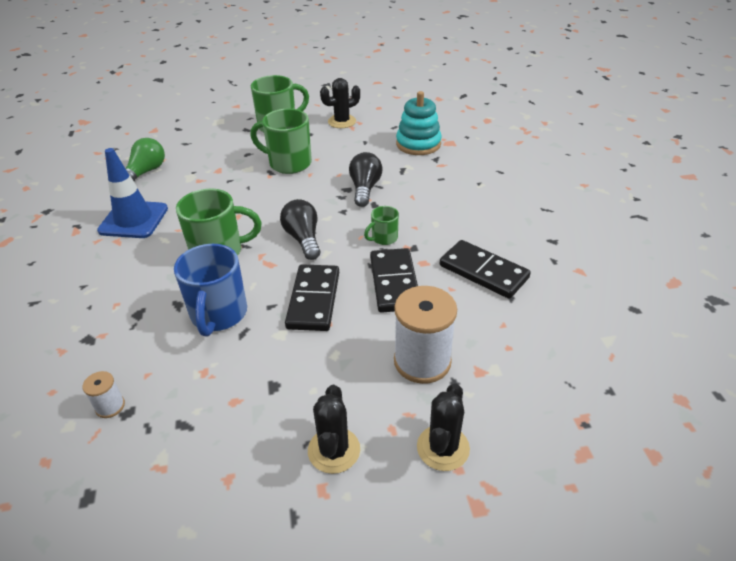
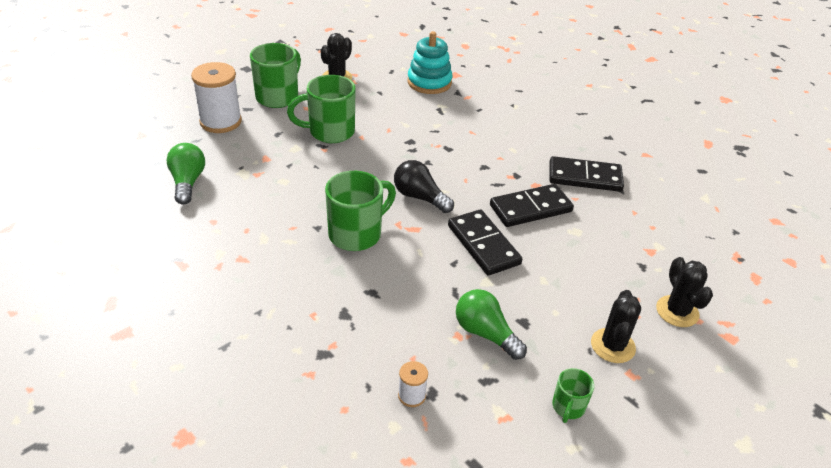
camera: 35 degrees left, 0 degrees up
(133, 220) = (234, 233): blue traffic cone -> none
(218, 315) = (418, 286): blue mug -> none
(228, 381) = (485, 333): none -> green light bulb
(334, 450) = (613, 346): black cactus -> black cactus turned 45 degrees clockwise
(365, 189) = (425, 136): black light bulb -> none
(383, 238) = (485, 175): green mug -> green mug (568, 407)
(394, 283) = (530, 208): black domino -> black domino turned 75 degrees counterclockwise
(422, 361) = (608, 259): white spool -> white spool (221, 122)

